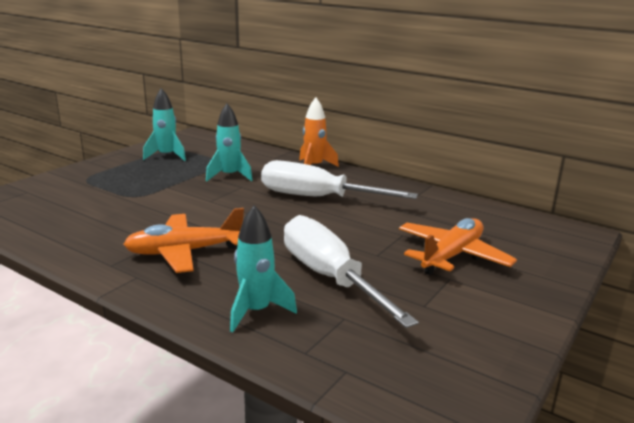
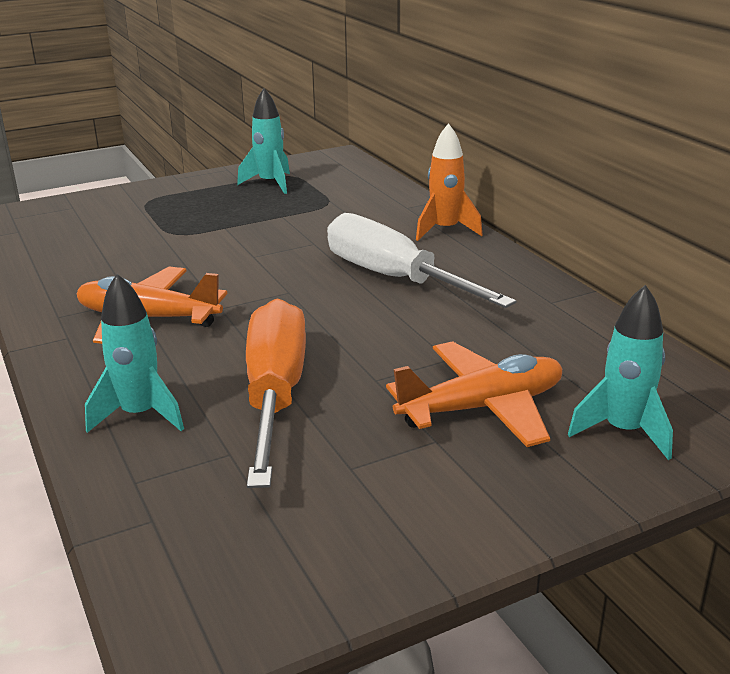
camera: 30 degrees right, 5 degrees up
(229, 176) = (315, 225): turquoise rocket -> turquoise rocket (623, 431)
(328, 276) = (275, 393): white screwdriver -> orange screwdriver

